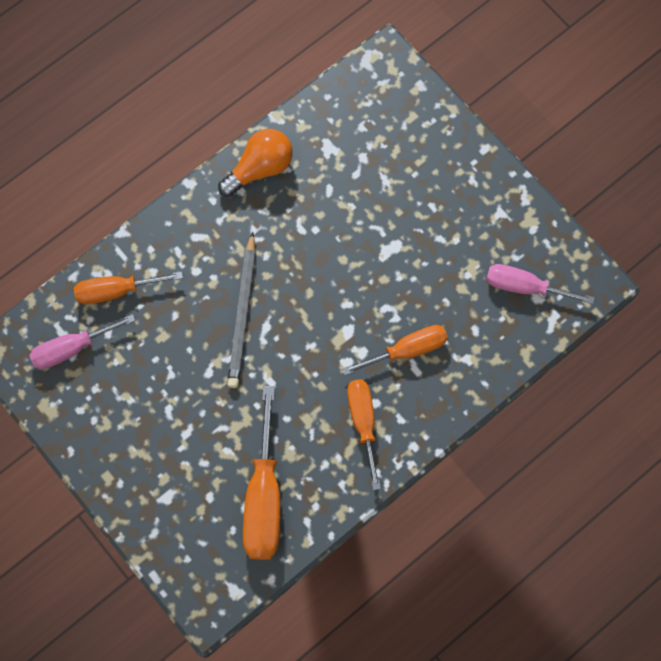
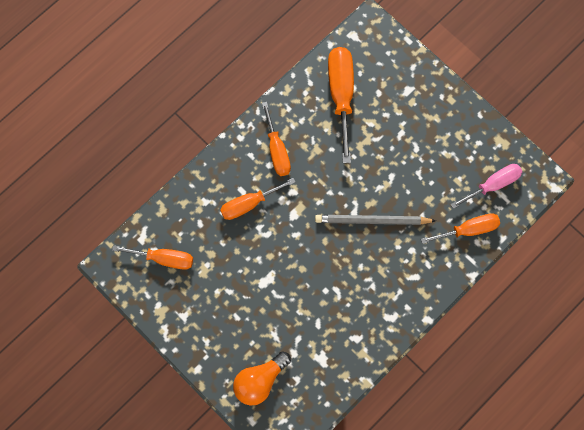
camera: 175 degrees right, 0 degrees up
(243, 313) = (372, 221): grey pencil -> grey pencil turned 90 degrees counterclockwise
(260, 168) = (374, 336): orange light bulb -> orange light bulb (260, 381)
(524, 286) = (164, 259): pink screwdriver -> orange screwdriver

